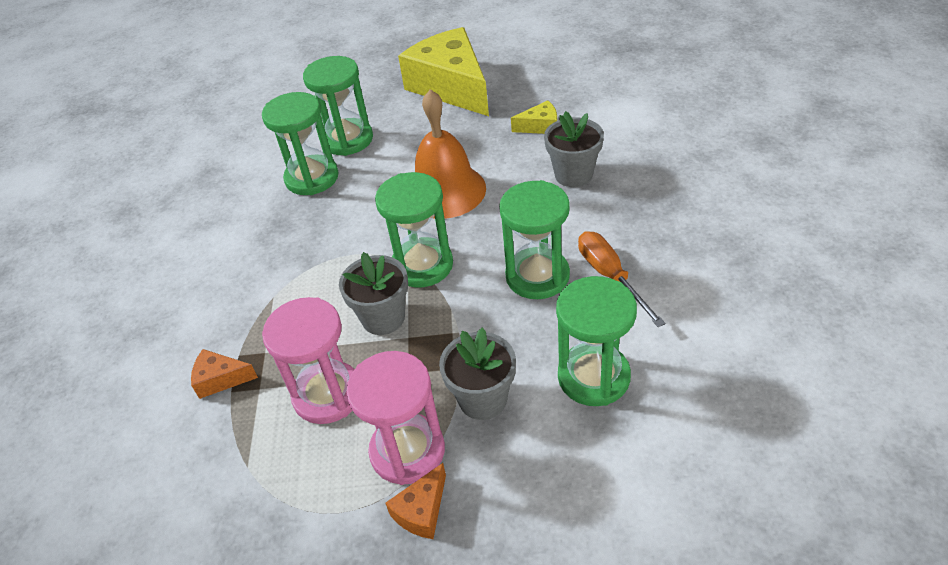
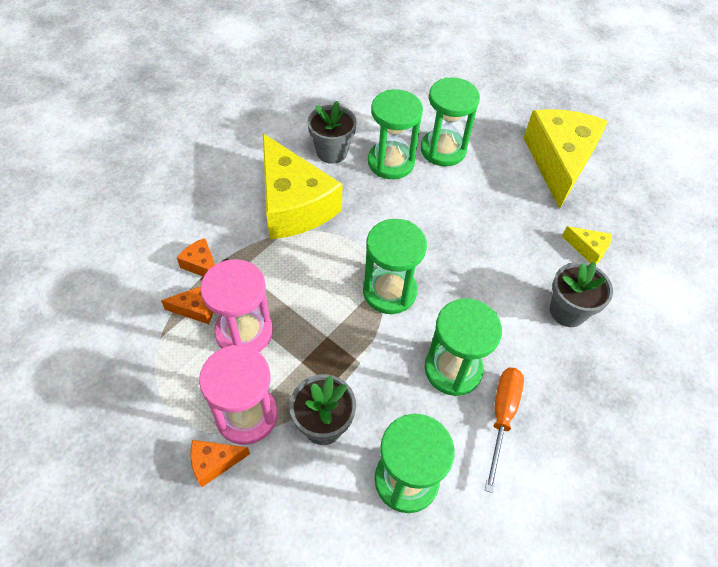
camera: 35 degrees right, 10 degrees up
(257, 269) = (293, 204): none -> yellow cheese
(257, 415) = (196, 309): none -> orange cheese
(383, 318) = (327, 308): grey flower pot -> grey flower pot (332, 152)
(445, 191) = (464, 246): orange bell -> none

